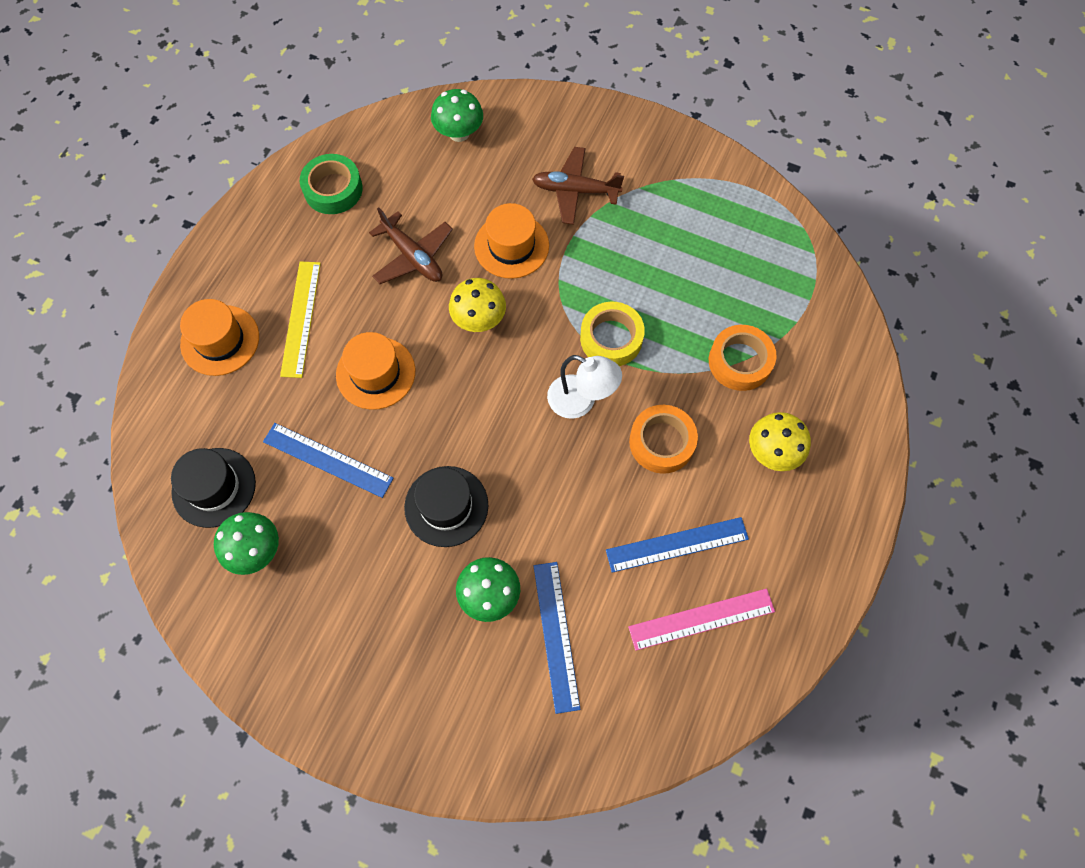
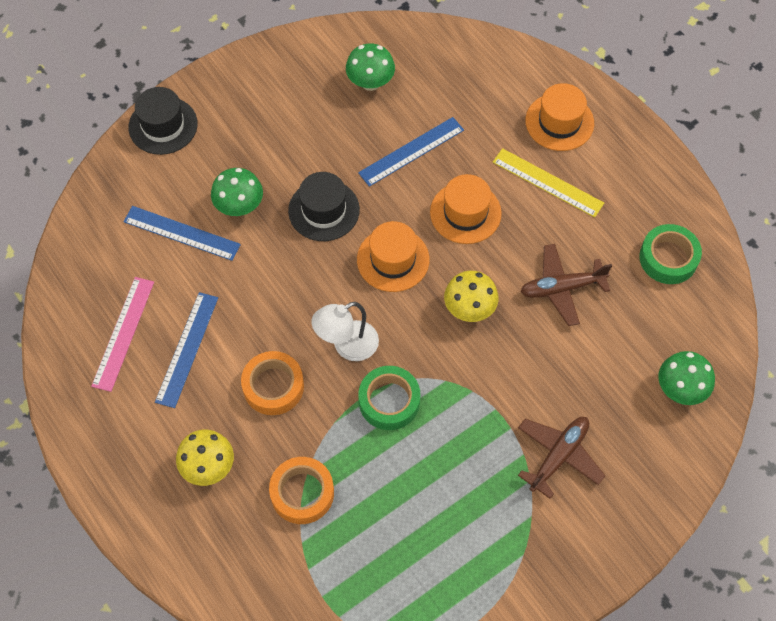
camera: 120 degrees right, 5 degrees down
(214, 487) = (435, 75): black hat -> black hat (163, 125)
(511, 246) = (528, 370): orange hat -> orange hat (393, 259)
(611, 338) = (389, 401): yellow tape -> green tape

